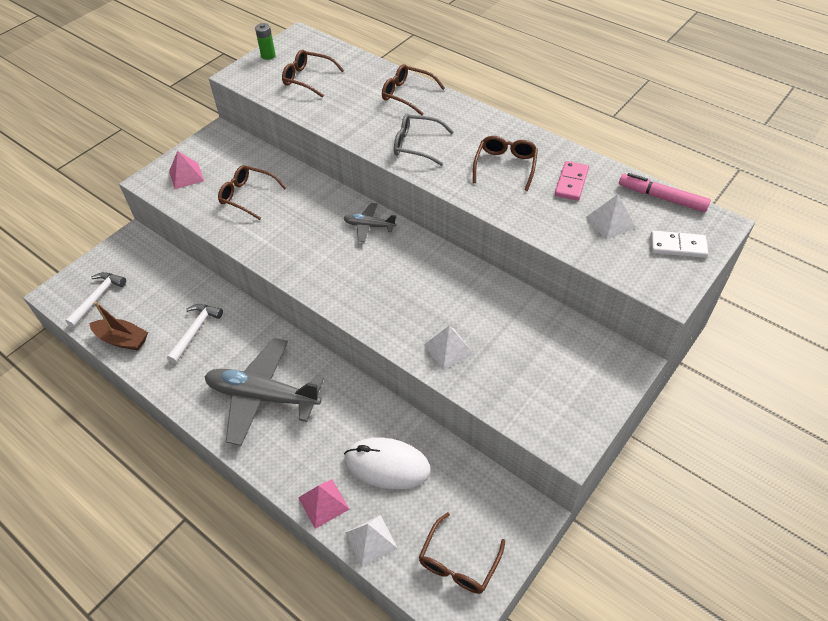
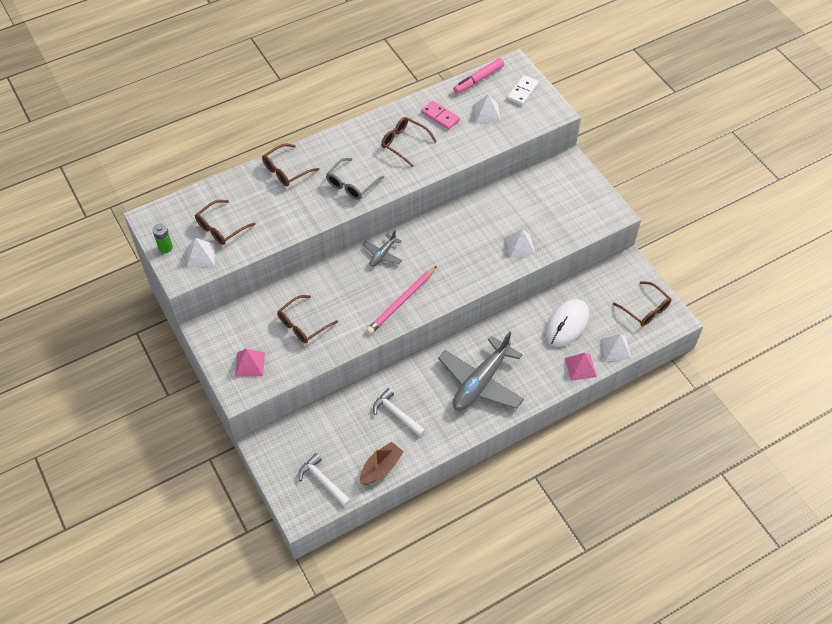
camera: 70 degrees left, 5 degrees up
(267, 78) = (201, 255): none -> white pyramid
(309, 262) = (401, 302): none -> pink pencil

